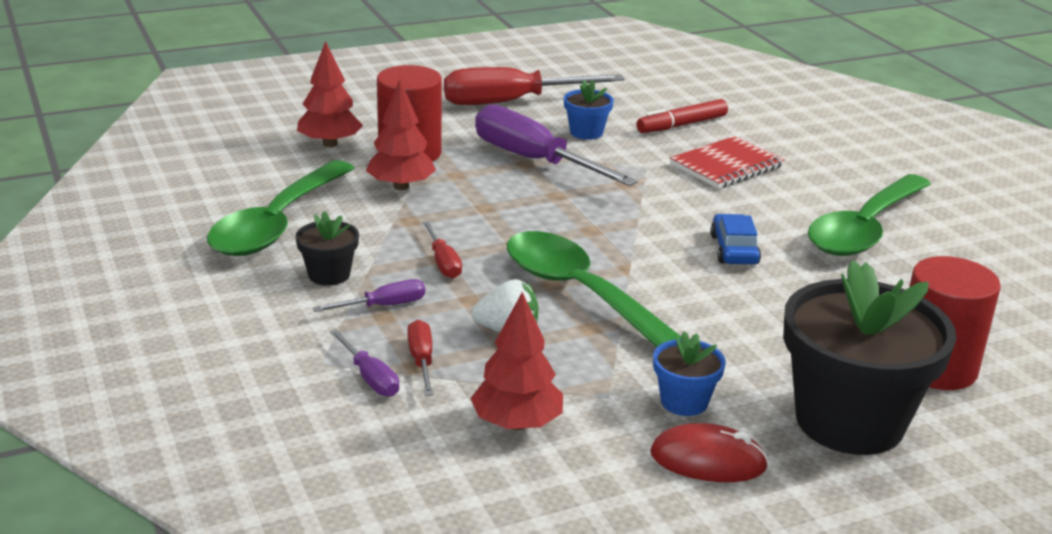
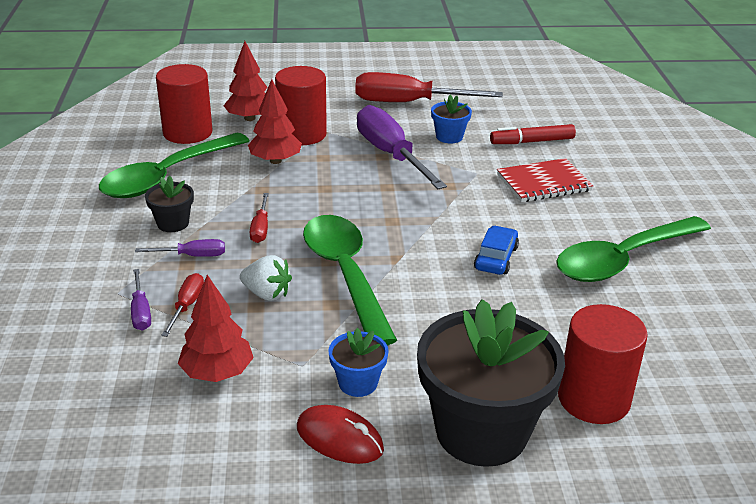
camera: 20 degrees right, 5 degrees up
(263, 170) = (187, 132): none -> red cylinder

